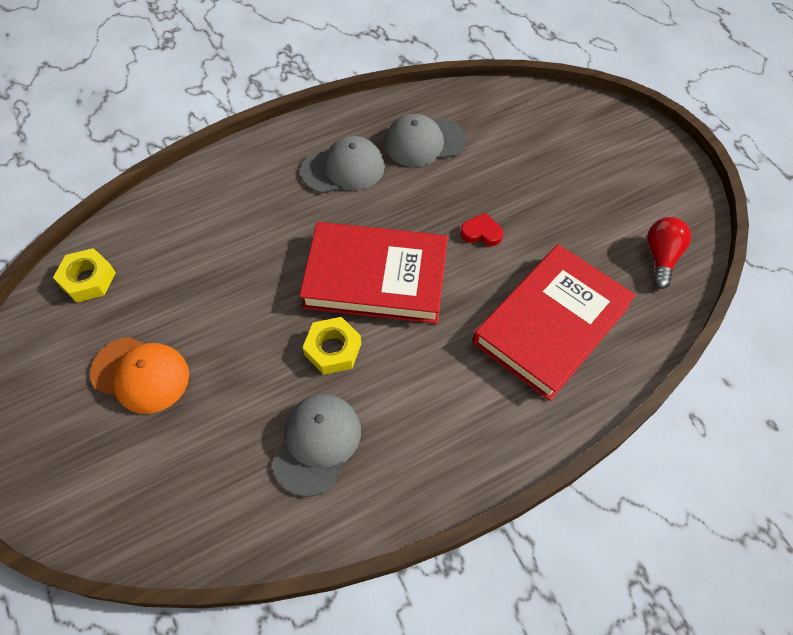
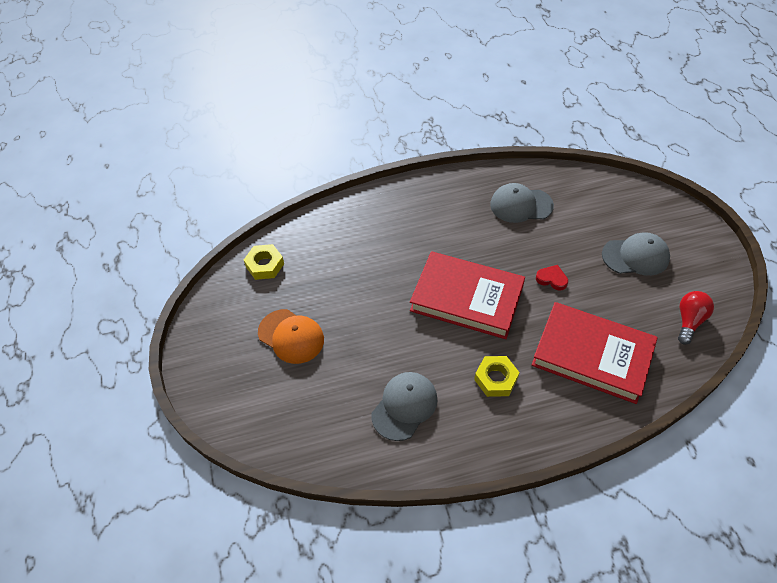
camera: 15 degrees right, 5 degrees down
(333, 349) = (426, 343): yellow nut -> yellow nut (496, 379)
(343, 169) = (457, 216): grey cap -> grey cap (635, 256)
(551, 325) = (592, 355): red book -> red book turned 60 degrees clockwise

